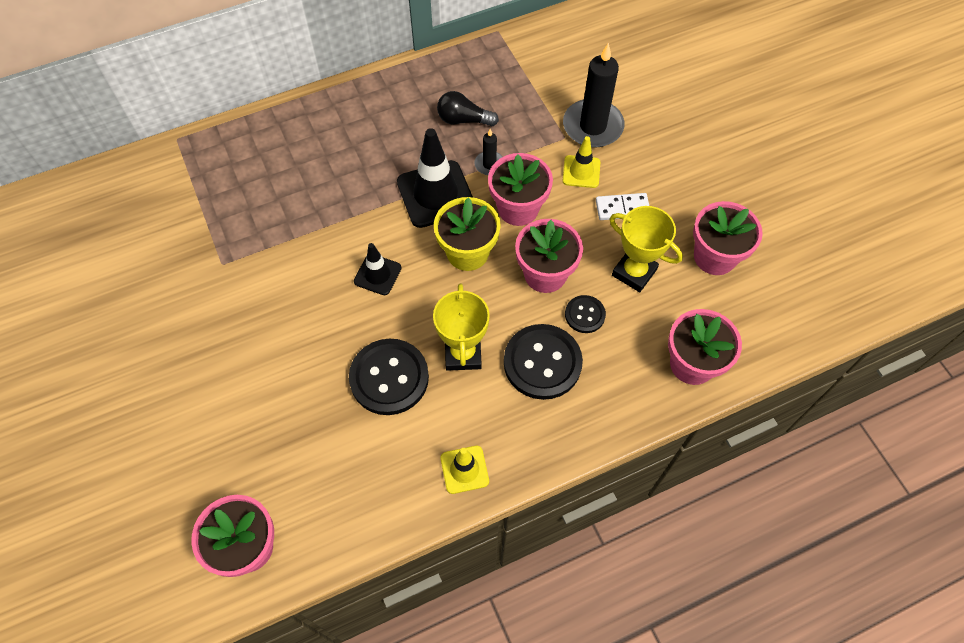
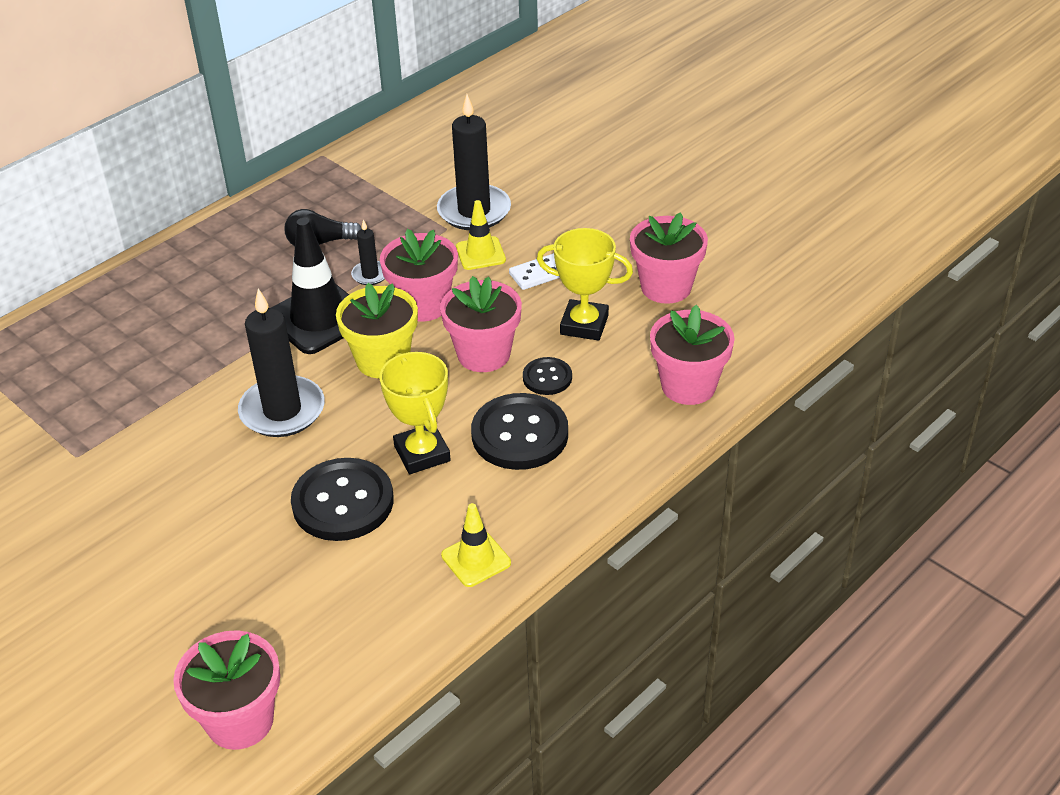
camera: 20 degrees left, 20 degrees down
(377, 274) = (282, 410): black traffic cone -> black candle

